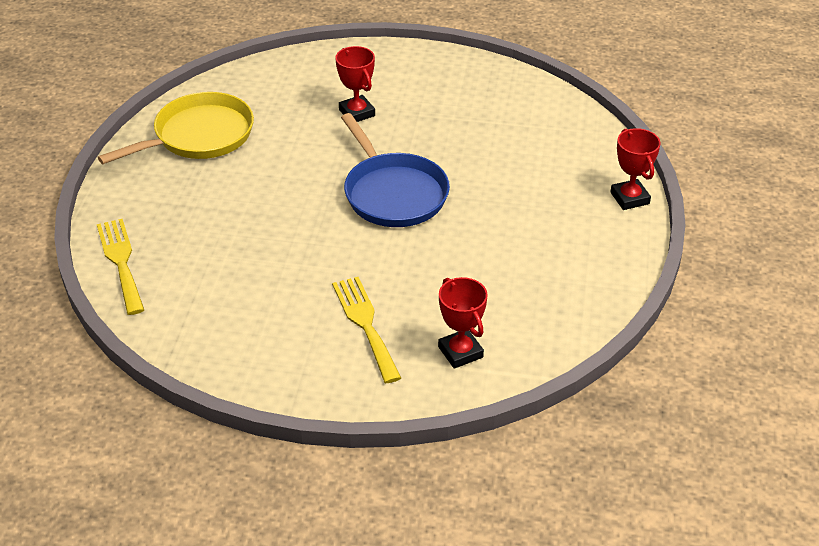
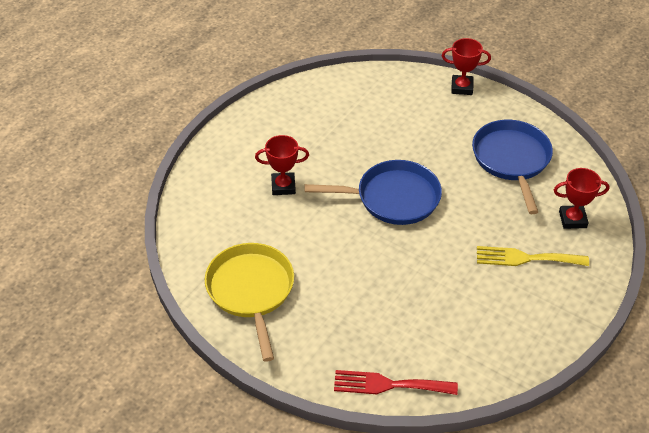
camera: 65 degrees left, 5 degrees up
(121, 262) = (388, 384): yellow fork -> red fork
(529, 273) = (512, 160): none -> blue pan

